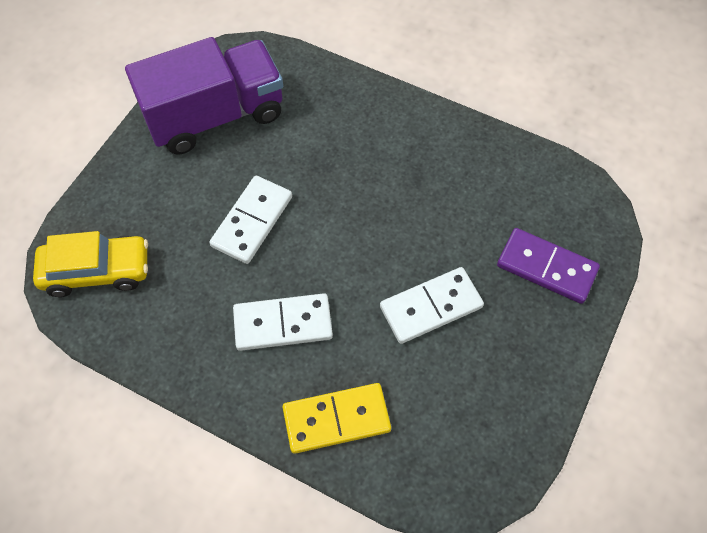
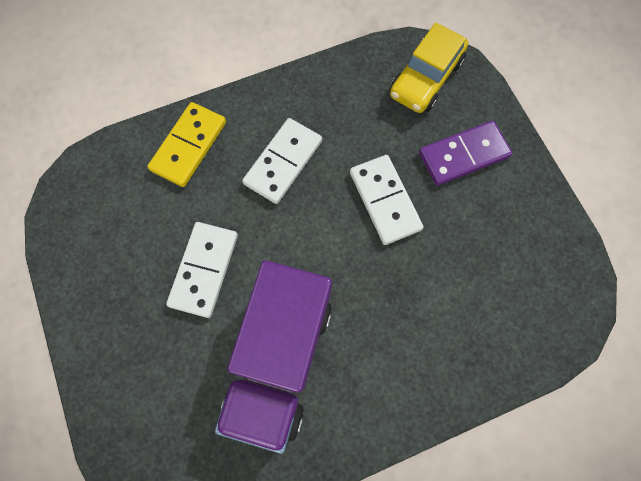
camera: 130 degrees right, 10 degrees up
(215, 115) = (515, 245): purple truck -> purple truck (280, 358)
(546, 267) = (151, 390): purple domino -> purple domino (463, 155)

